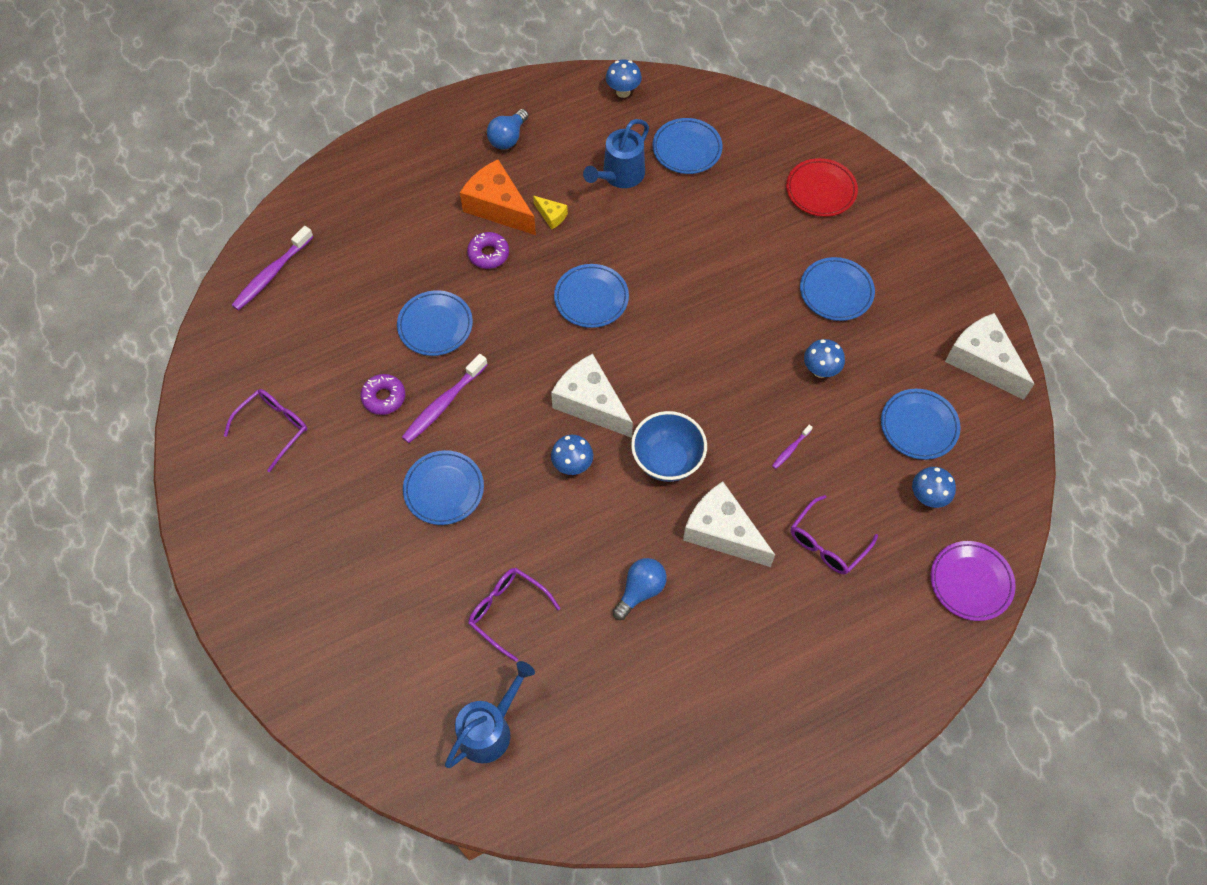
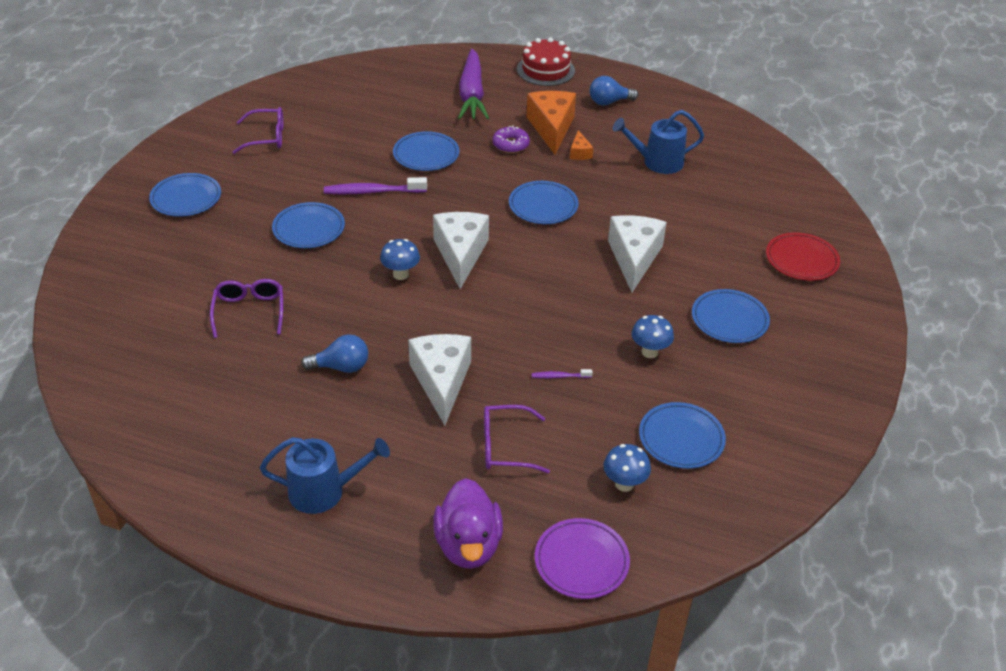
camera: 45 degrees right, 20 degrees down
(271, 274) = (373, 75): purple toothbrush -> none
(384, 397) = (345, 165): purple donut -> none
(386, 223) = (472, 94): none -> purple carrot
(413, 142) = (545, 70): none -> red cake
(489, 729) = (147, 357): blue watering can -> blue watering can (324, 491)
(551, 216) = (579, 152): yellow cheese -> orange cheese
(623, 92) = (724, 126): blue mushroom -> none
(667, 460) = (464, 317): blue bowl -> none
(687, 149) = (727, 178): blue plate -> blue plate (186, 198)
(897, 642) = (468, 545): none -> purple duck
(982, 362) = (795, 443): white cheese -> white cheese (634, 258)

